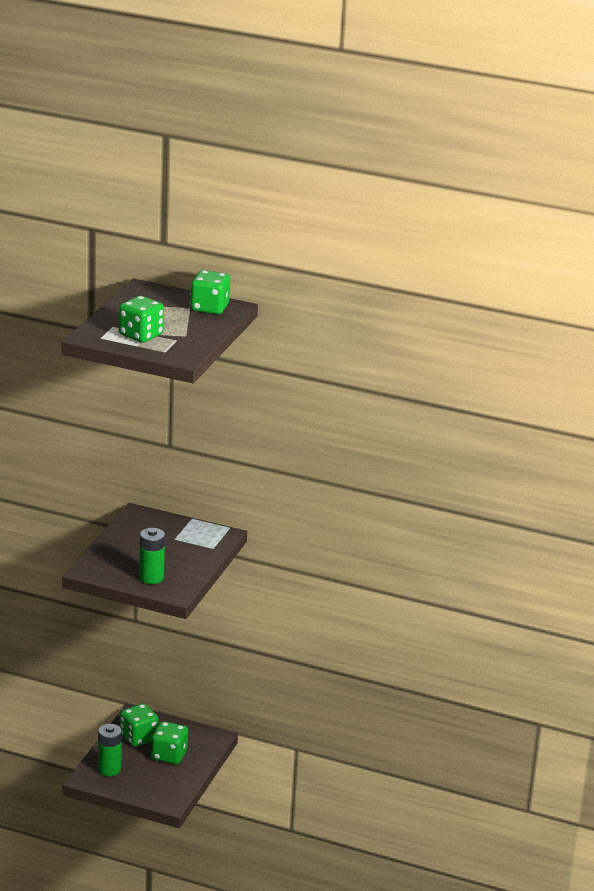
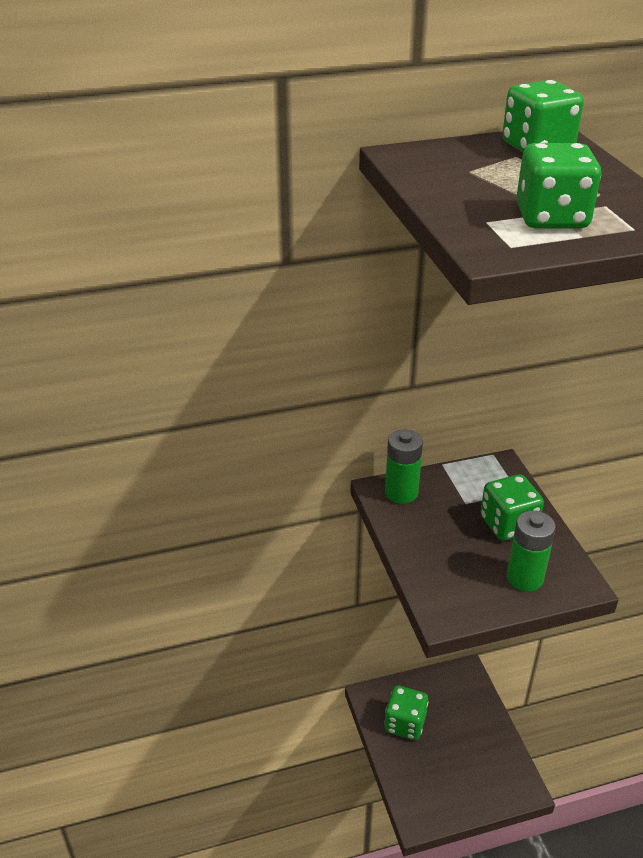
camera: 35 degrees left, 10 degrees up
(109, 769) = (425, 789): green battery -> green battery (401, 493)
(169, 755) = (455, 726): green dice -> green dice (508, 524)

